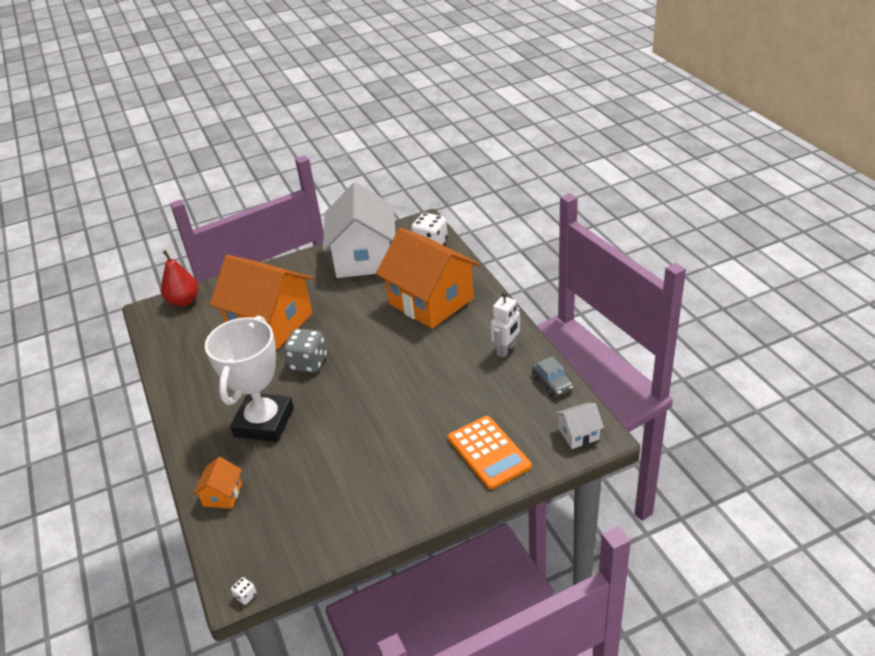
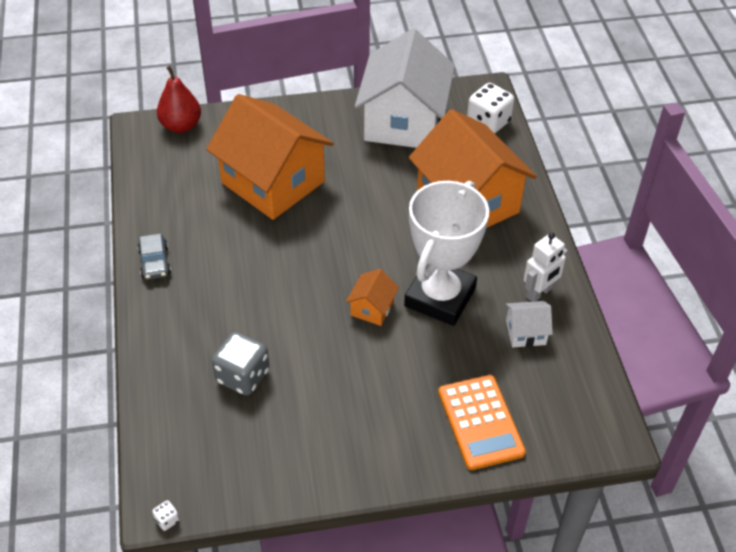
camera: 10 degrees right, 10 degrees up
(222, 495) = (170, 390): orange house -> orange house (372, 308)
(264, 422) = (236, 311): white trophy -> white trophy (440, 297)
(308, 363) = (303, 247): grey dice -> grey dice (242, 376)
(552, 382) = (581, 352): grey car -> grey car (155, 262)
(578, 434) = (592, 428): white house -> white house (525, 332)

